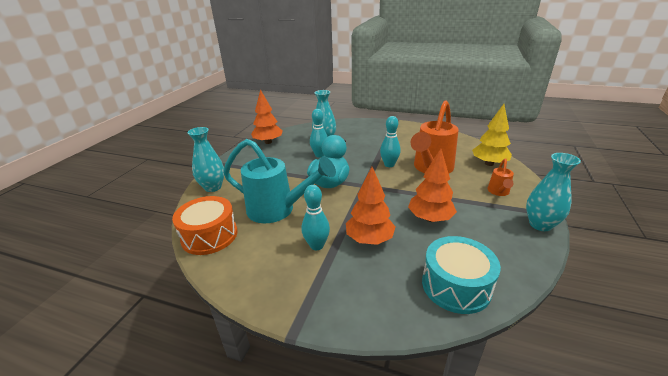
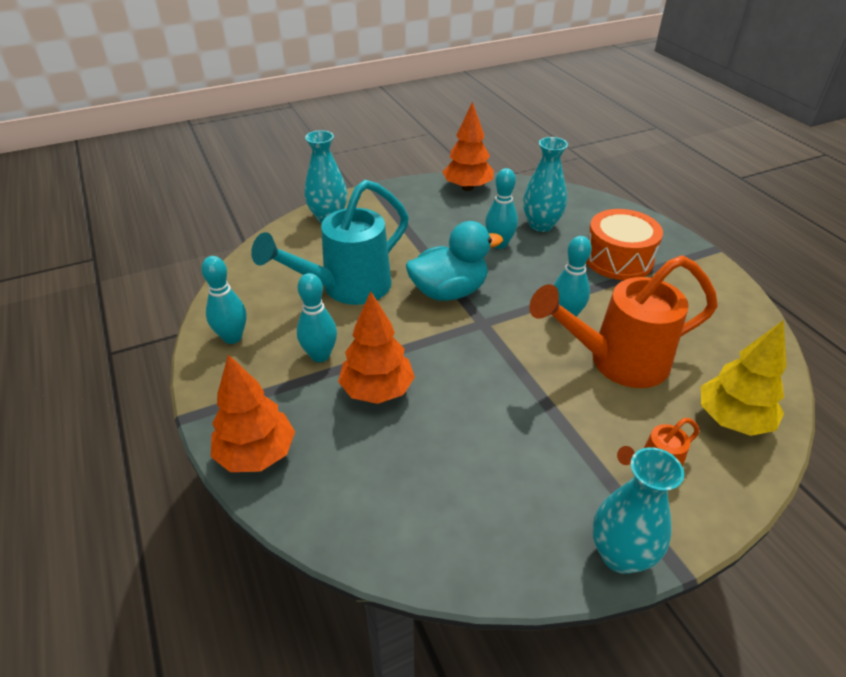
camera: 45 degrees right, 10 degrees up
(209, 235) = (254, 273): orange drum -> orange drum (618, 259)
(250, 273) = (232, 337): none -> turquoise bowling pin
(278, 210) = (346, 288): turquoise watering can -> turquoise watering can turned 75 degrees clockwise
(430, 218) = (484, 423): orange tree -> orange tree (256, 454)
(456, 285) = (374, 512): turquoise drum -> none

